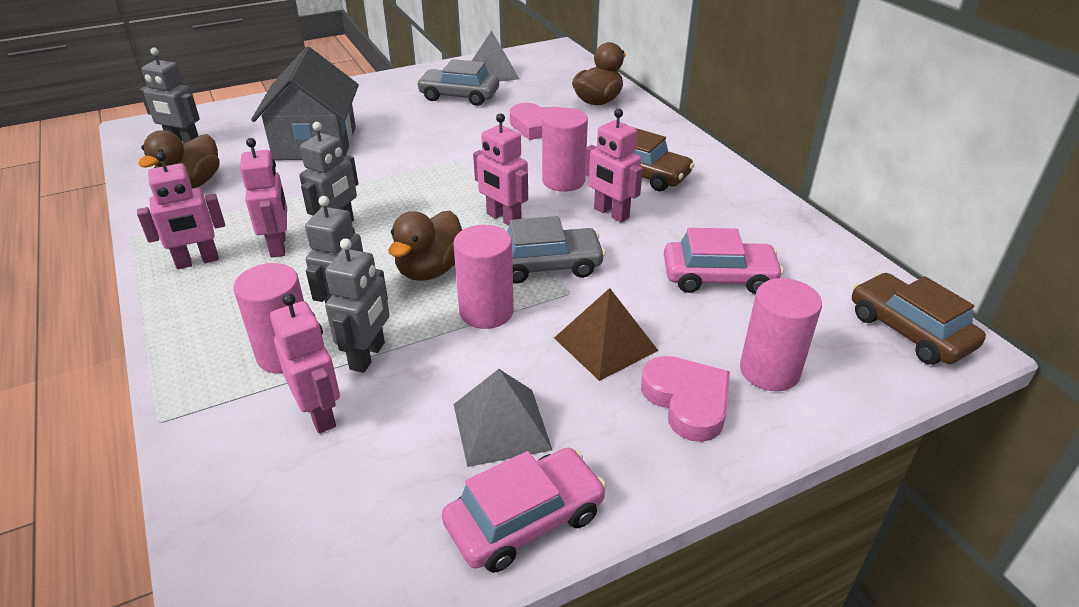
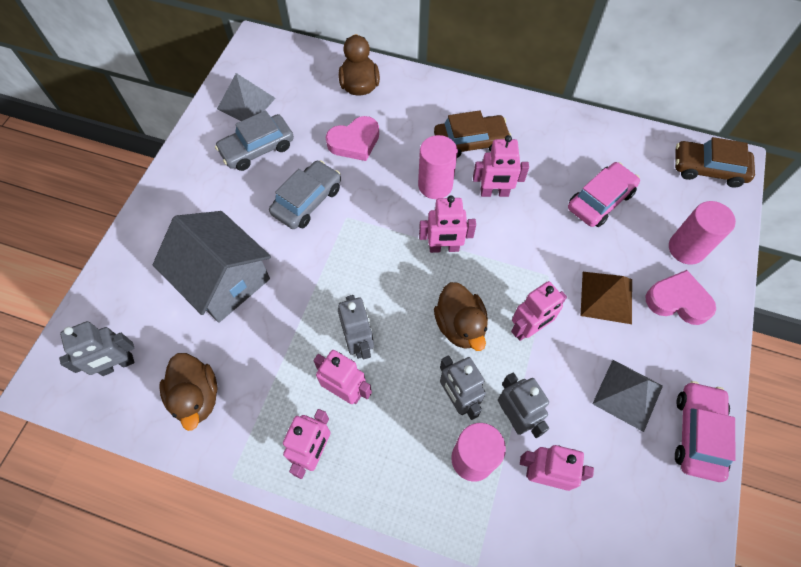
camera: 45 degrees left, 25 degrees up
(486, 312) = (528, 329): pink cylinder -> pink robot
(546, 265) = (513, 266): grey car -> grey car (307, 201)

